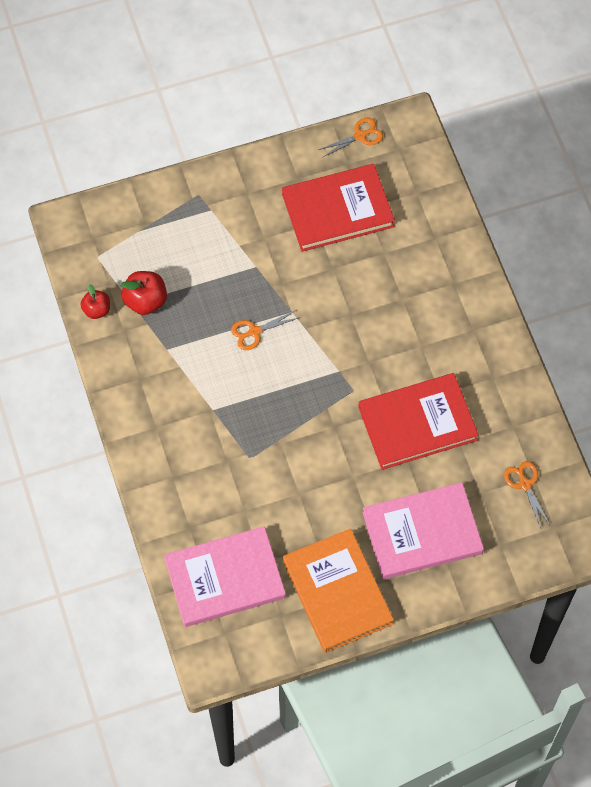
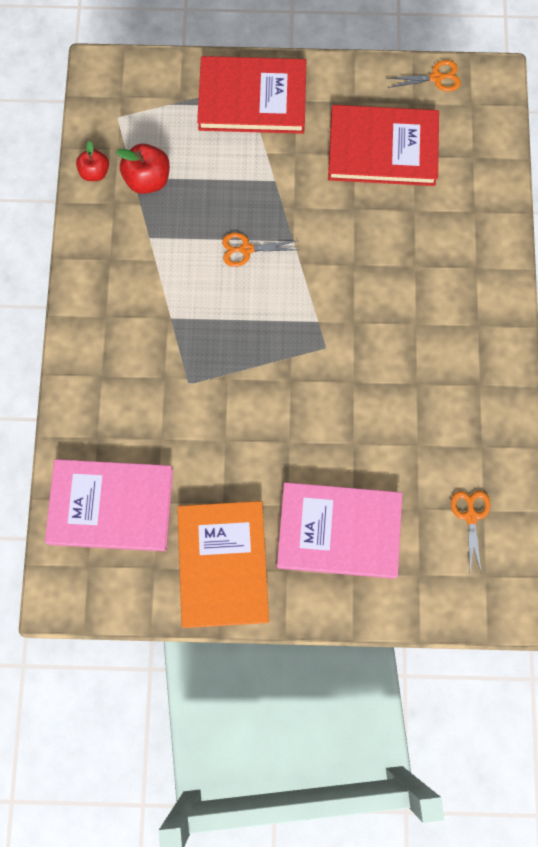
camera: 20 degrees right, 10 degrees up
(417, 423) = (379, 407): red book -> red book (252, 99)

